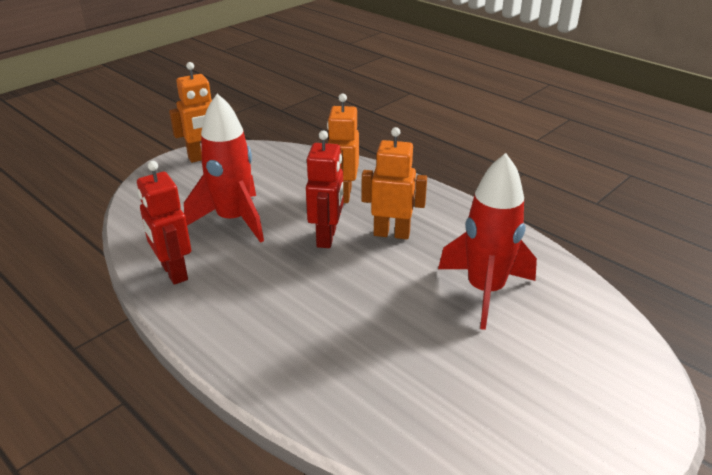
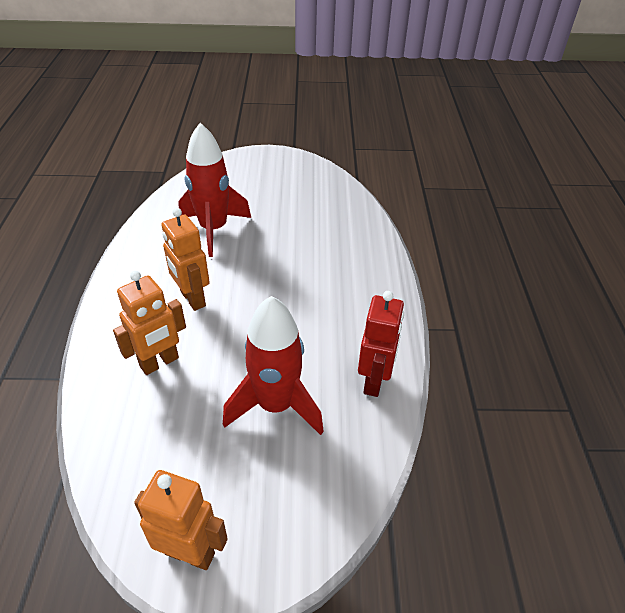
camera: 135 degrees left, 10 degrees up
(327, 237) = (235, 329): red robot -> none

